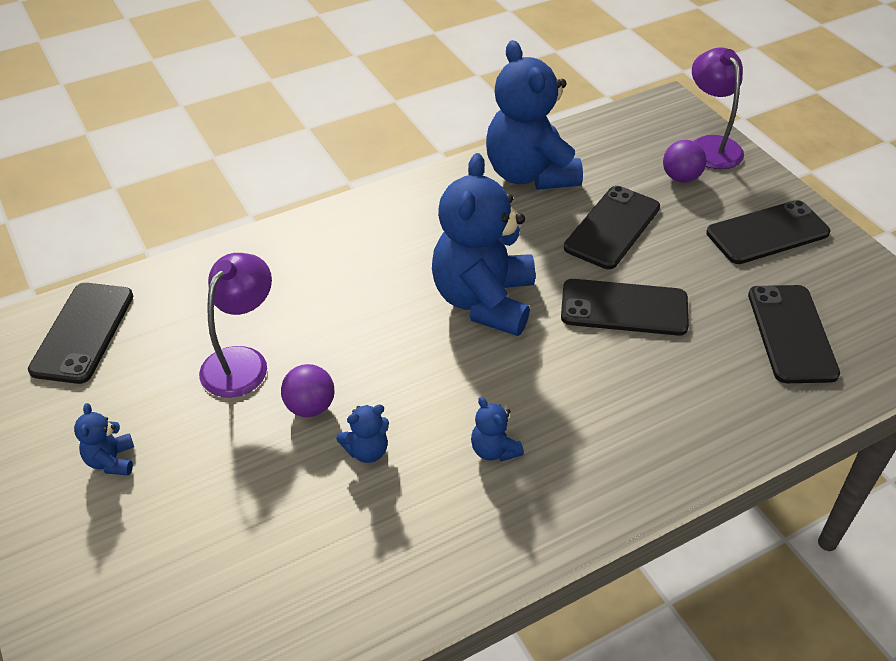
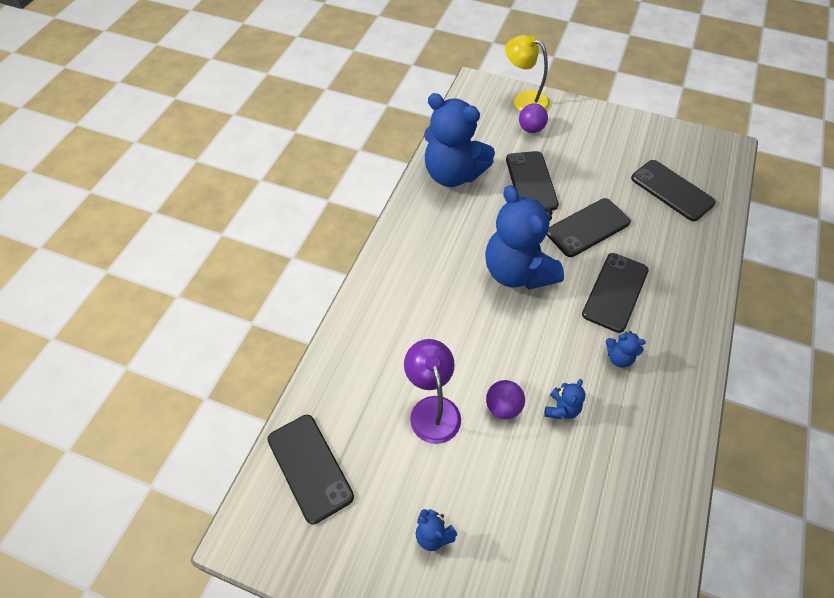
camera: 40 degrees left, 10 degrees up
(710, 145) = (524, 100): purple lamp -> yellow lamp
(767, 233) = (603, 138): black phone -> black phone (615, 292)

